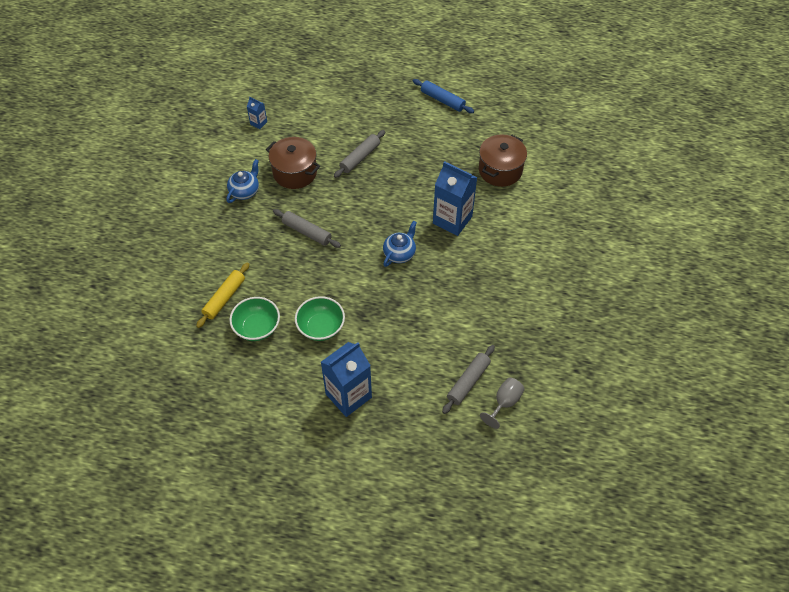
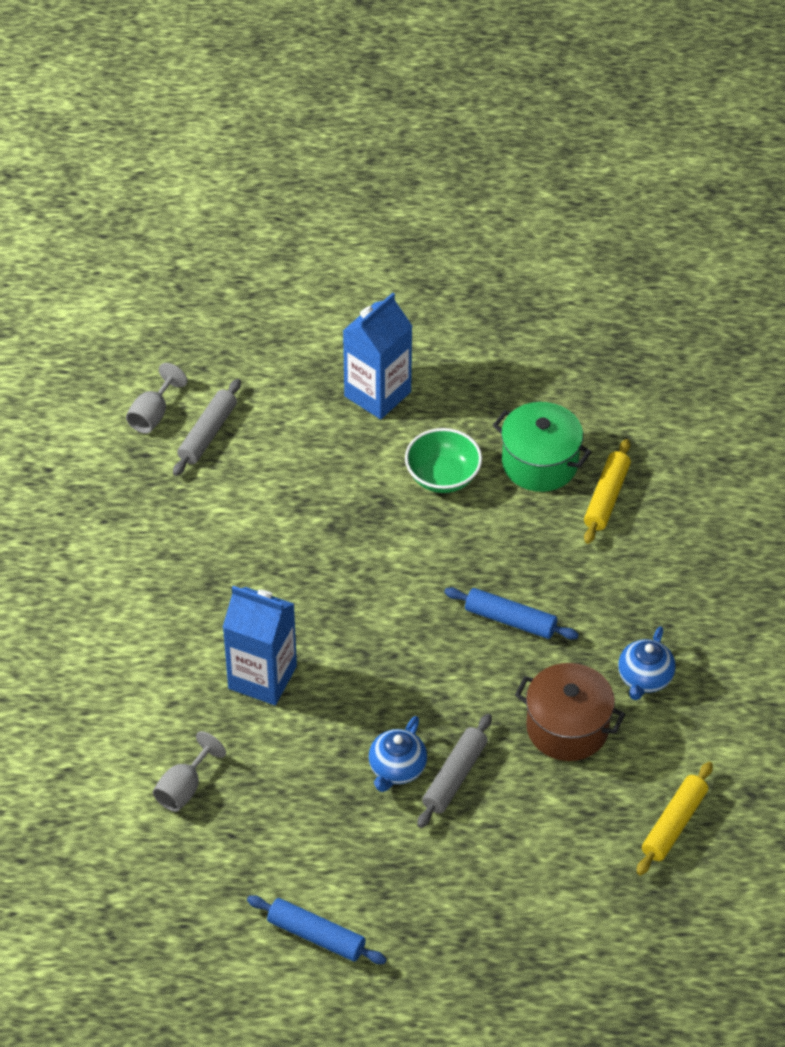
camera: 170 degrees right, 5 degrees down
(257, 327) = (539, 463): green bowl -> green pot
(258, 123) = (674, 824): blue carton -> yellow rolling pin
(307, 232) = (510, 620): grey rolling pin -> blue rolling pin
(399, 253) = (344, 605): blue teapot -> blue teapot (397, 768)
(500, 170) = (184, 788): brown pot -> grey goblet

